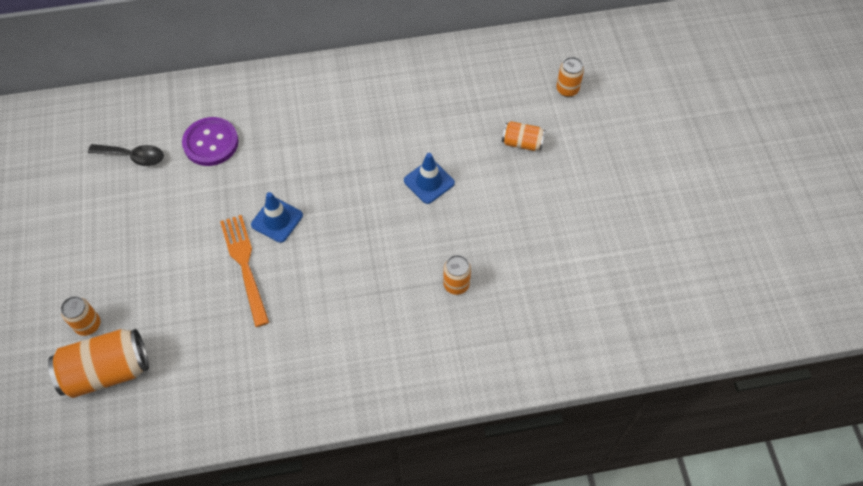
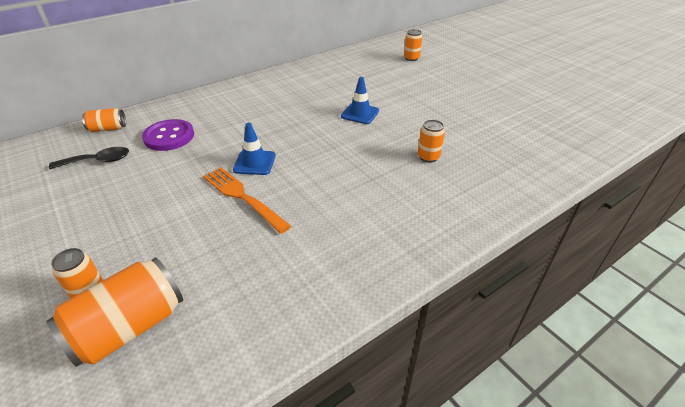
camera: 25 degrees left, 20 degrees down
(522, 143) = (406, 83): orange can -> orange can (108, 129)

